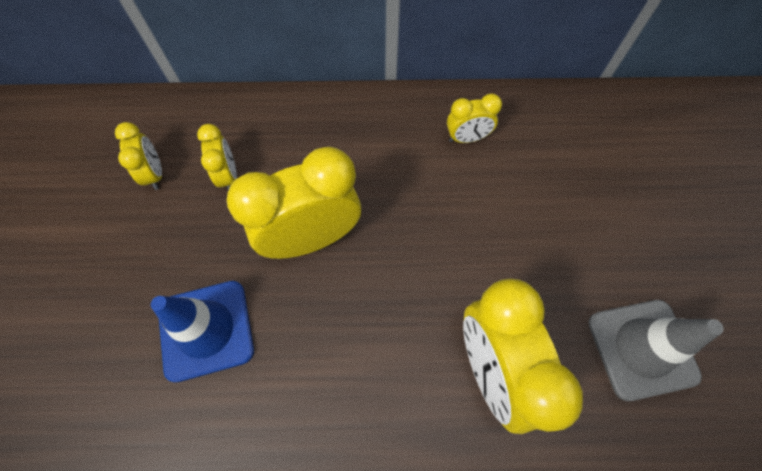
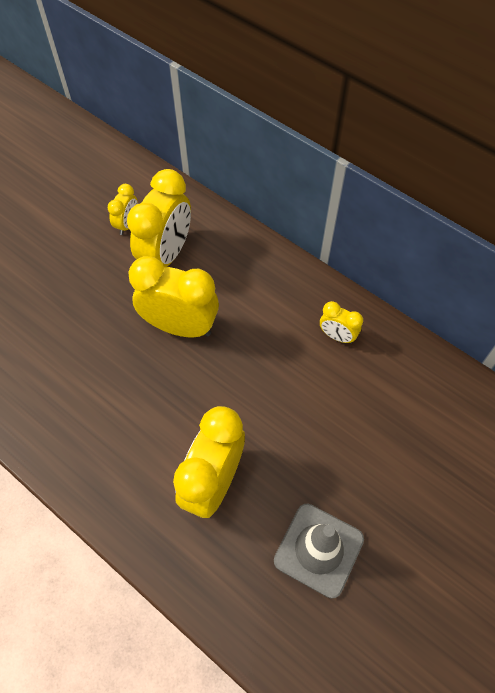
camera: 40 degrees right, 5 degrees down
(206, 330) = (79, 334): blue traffic cone -> none
(228, 176) = (166, 254): yellow clock -> yellow clock, size x2.00

